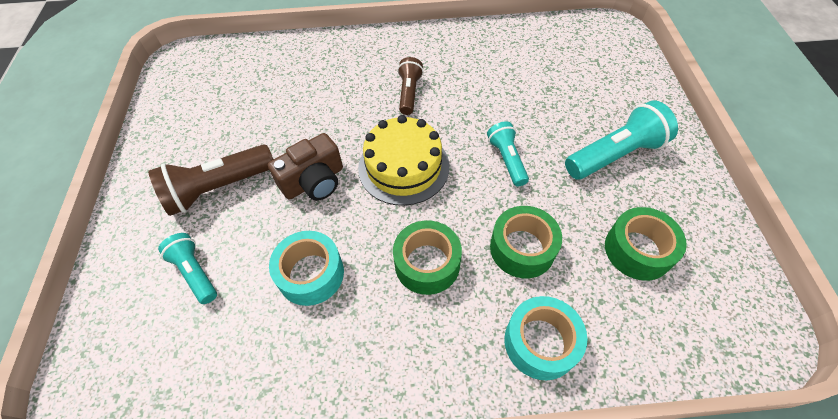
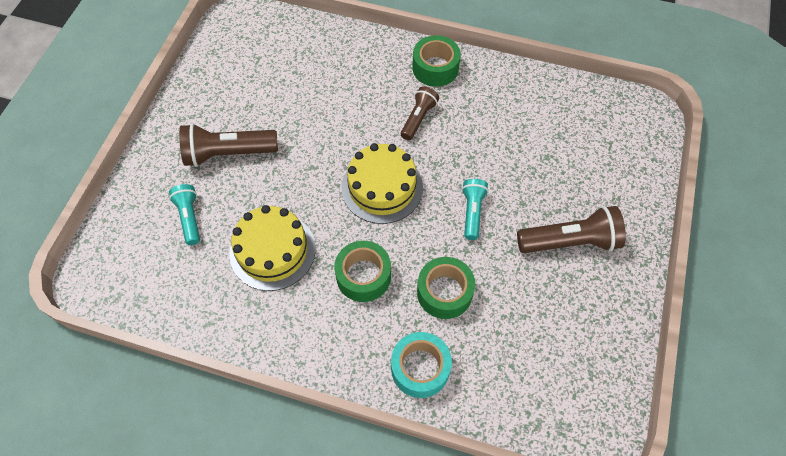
camera: 20 degrees right, 5 degrees up
(311, 274) = (272, 251): turquoise tape -> yellow cake
(314, 181) = (304, 174): brown camera -> none
(614, 155) = (570, 241): turquoise flashlight -> brown flashlight
(638, 250) = (539, 330): green tape -> green tape (435, 68)

